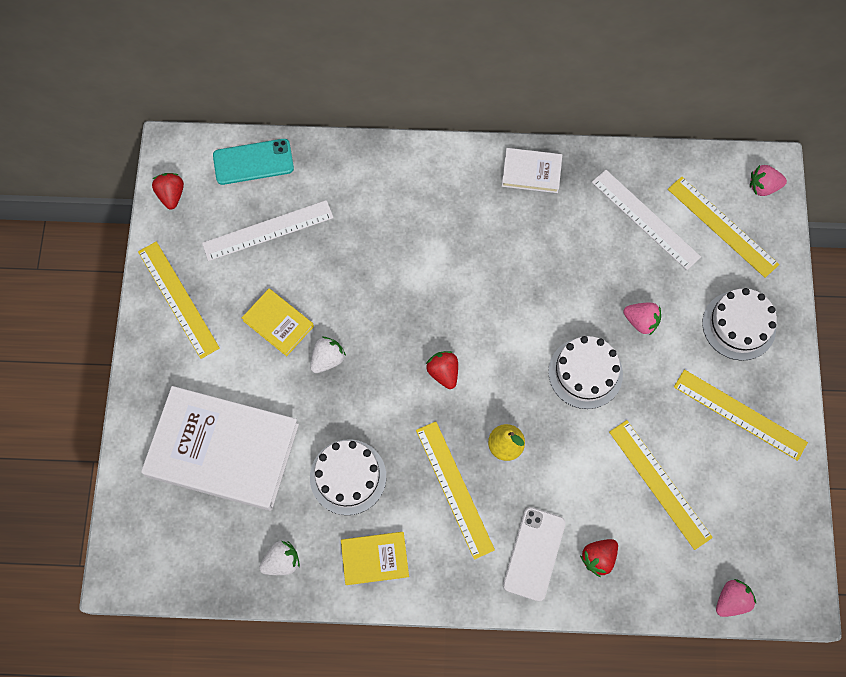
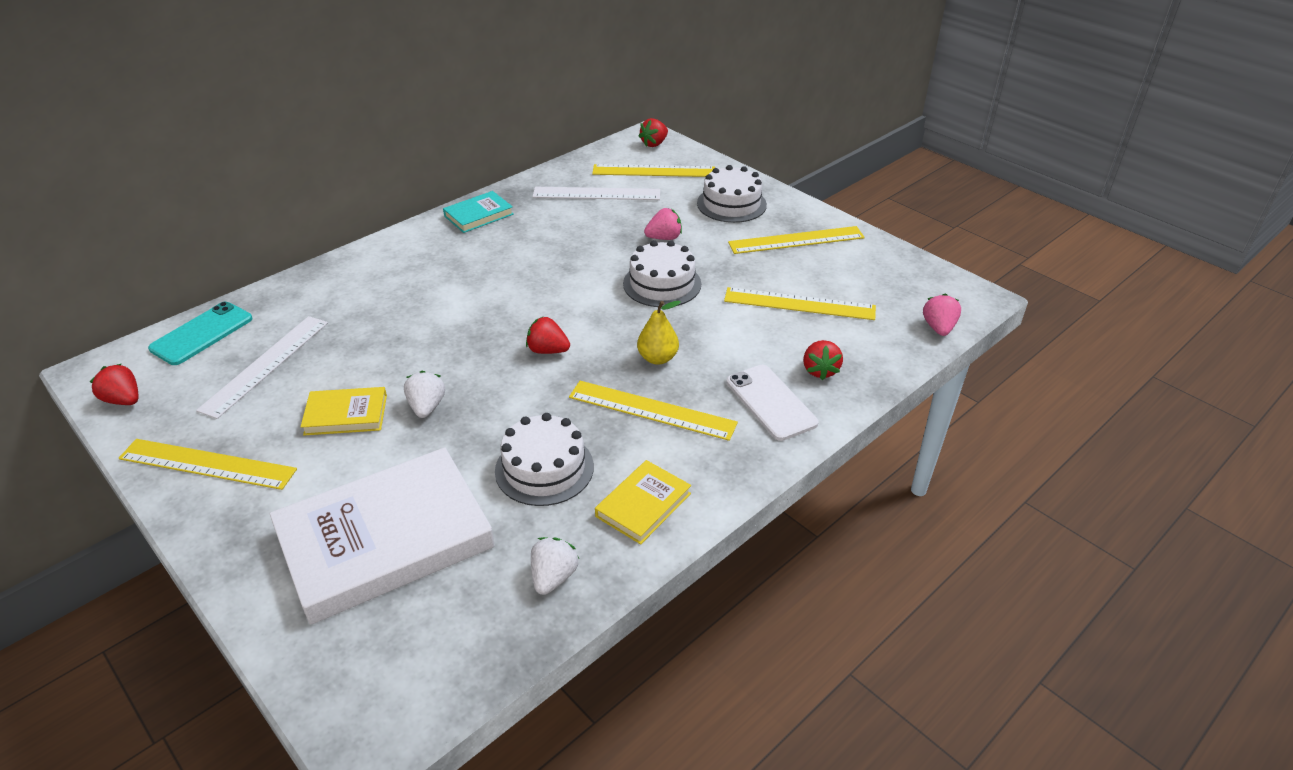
camera: 45 degrees left, 30 degrees down
(531, 172) = (479, 215): white book -> turquoise book
(763, 187) = (654, 144): pink strawberry -> red strawberry

